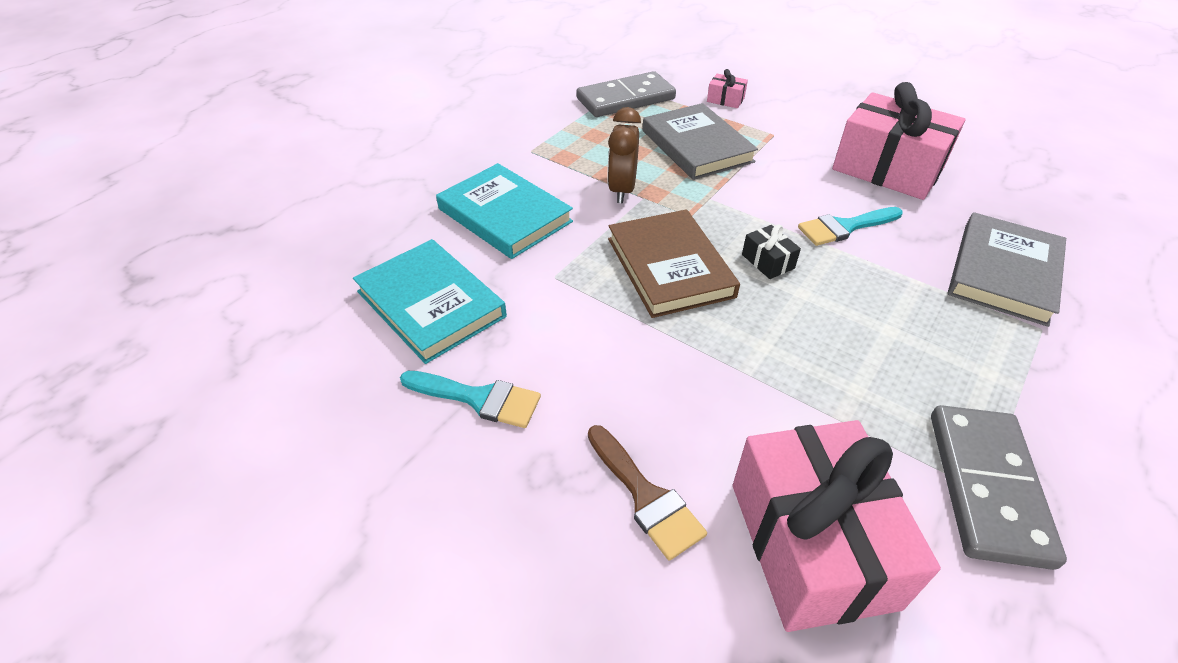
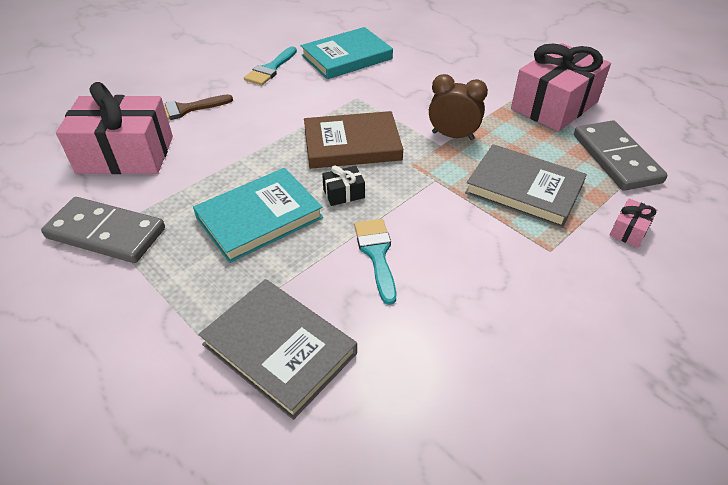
camera: 100 degrees right, 0 degrees up
(505, 215) = (428, 83): turquoise book -> turquoise book (259, 218)
(697, 146) = (524, 189): grey book -> grey book turned 45 degrees clockwise
(887, 169) = (475, 328): pink gift -> pink gift (554, 105)

